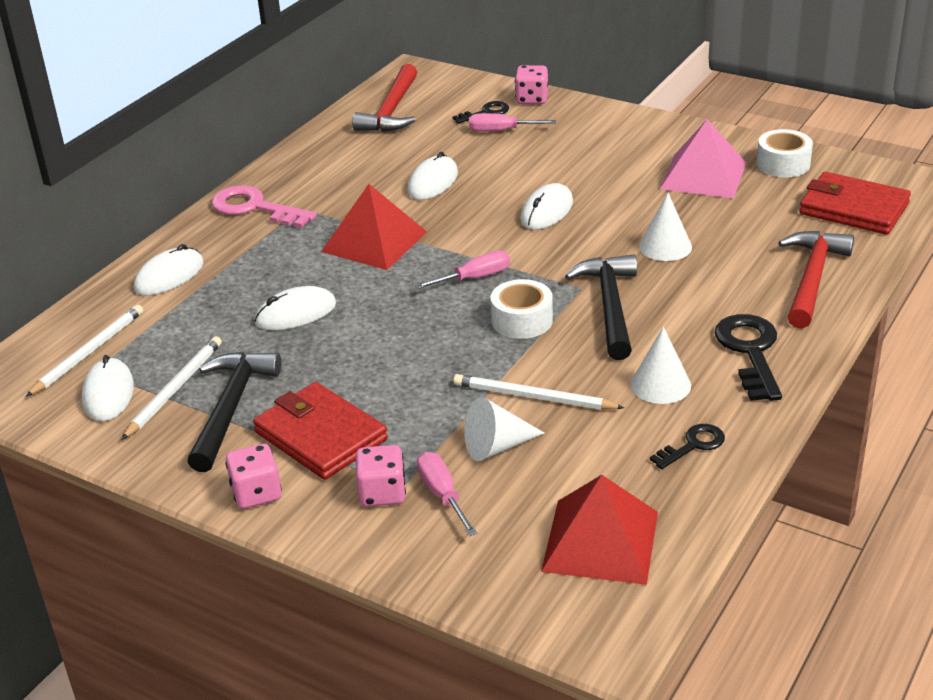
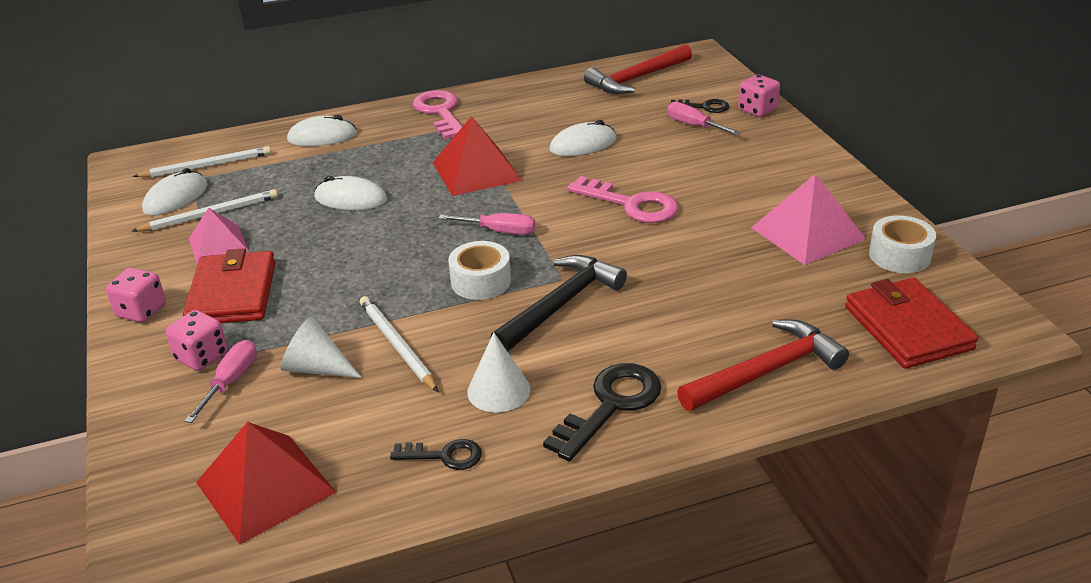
camera: 40 degrees right, 0 degrees up
(231, 408) = (218, 244): black hammer -> pink pyramid
(546, 211) = (631, 204): white mouse -> pink key
(665, 246) = (680, 278): white cone -> none

